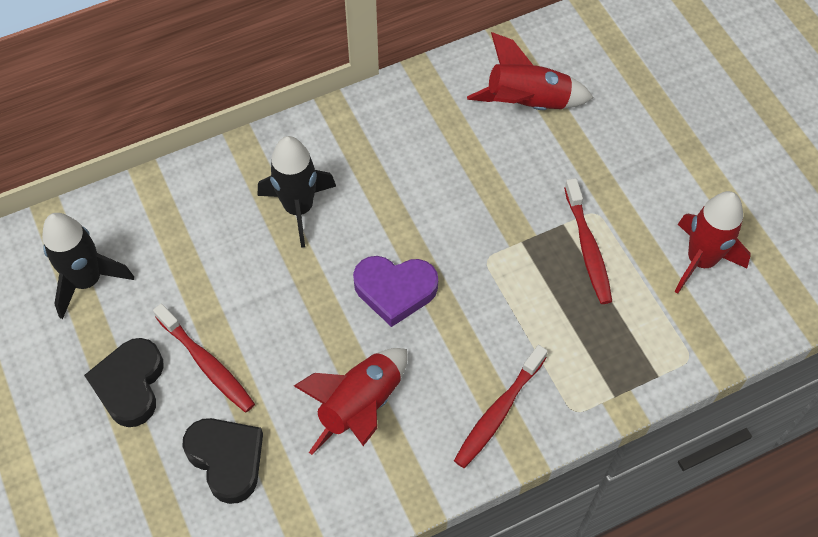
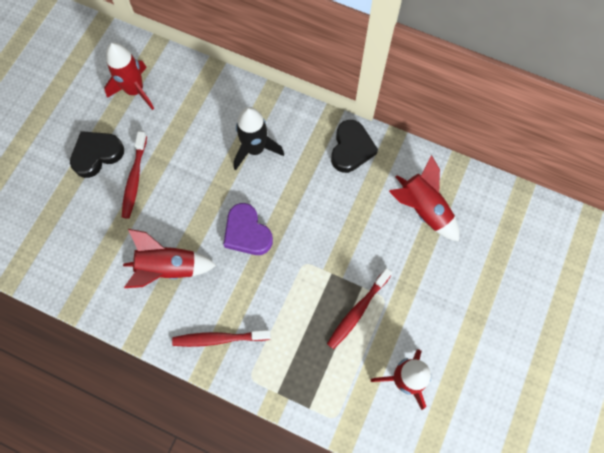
camera: 50 degrees right, 10 degrees up
(87, 280) = (135, 90): black rocket -> red rocket
(227, 459) = (92, 229): black heart -> black heart (351, 149)

